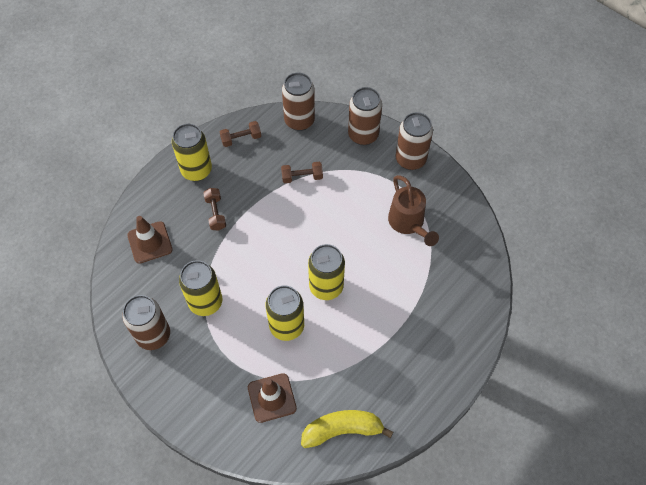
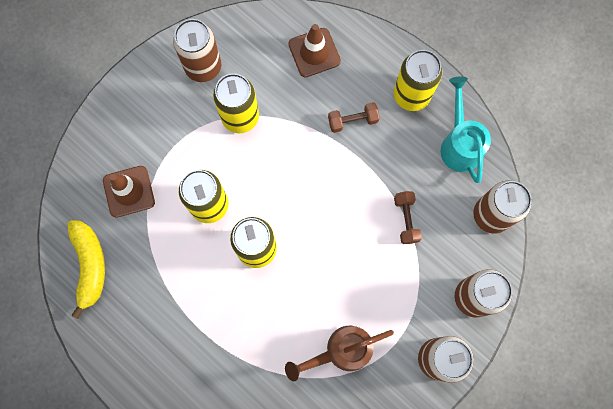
camera: 90 degrees right, 15 degrees up
(241, 139) = (459, 144): brown dumbbell -> turquoise watering can

